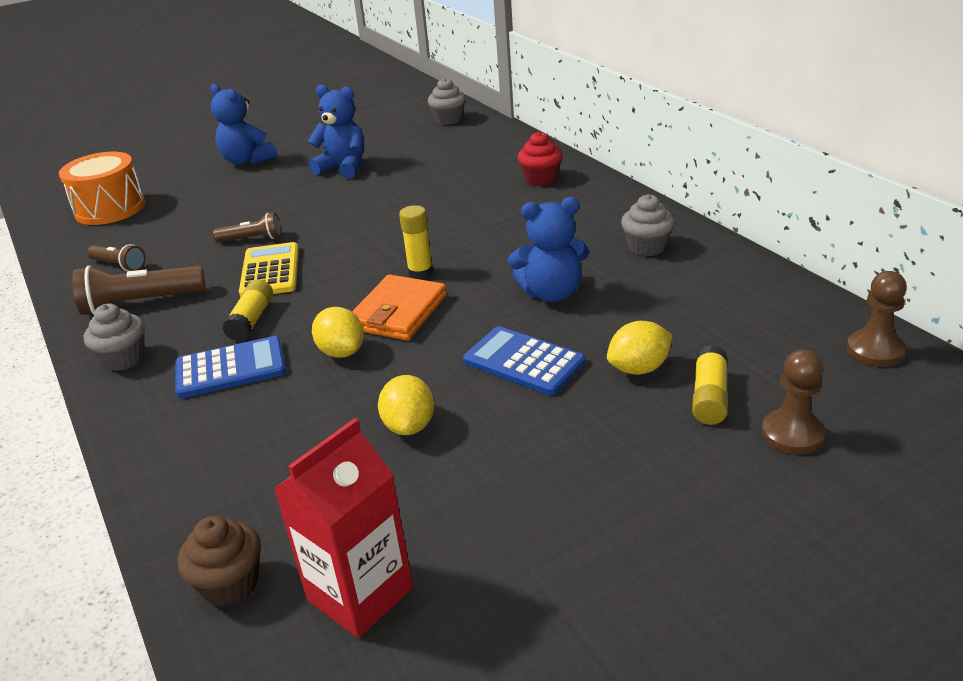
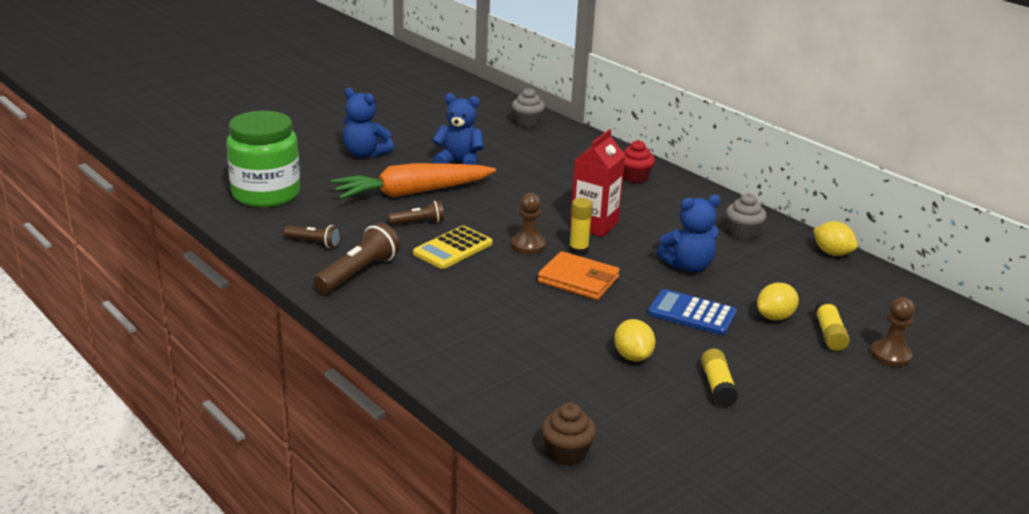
camera: 15 degrees left, 5 degrees down
(110, 208) = (266, 194): orange drum -> green jar
(124, 358) = (377, 315): grey cupcake -> none
(141, 303) = (358, 273): brown flashlight -> brown flashlight turned 150 degrees clockwise
(230, 368) = (471, 321): blue calculator -> none
(252, 320) = (463, 286): yellow glue stick -> yellow glue stick (717, 386)
(268, 204) = (412, 193): none -> orange carrot
(270, 271) = (453, 248): yellow calculator -> yellow calculator turned 120 degrees counterclockwise
(341, 352) = (551, 308): yellow lemon -> yellow lemon (832, 253)
(360, 594) = (658, 454): red carton -> red carton (594, 225)
(398, 312) = (578, 280): orange wallet -> orange wallet turned 75 degrees counterclockwise
(875, 350) = (925, 304): brown pawn -> brown pawn (528, 245)

